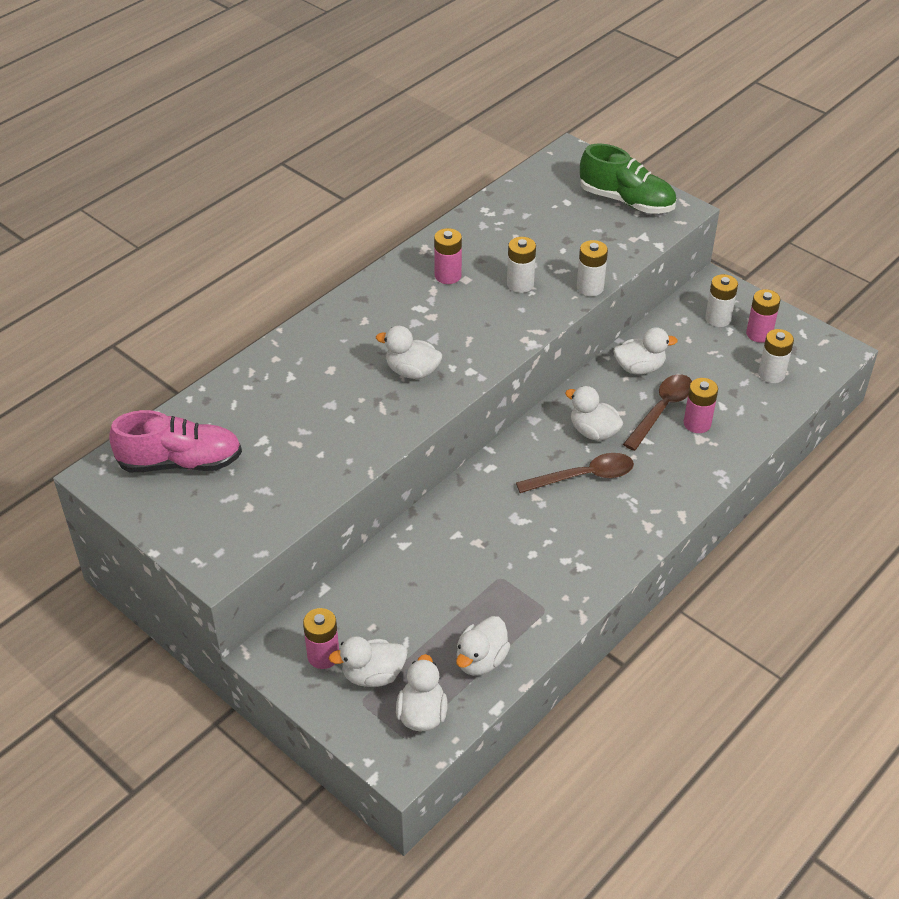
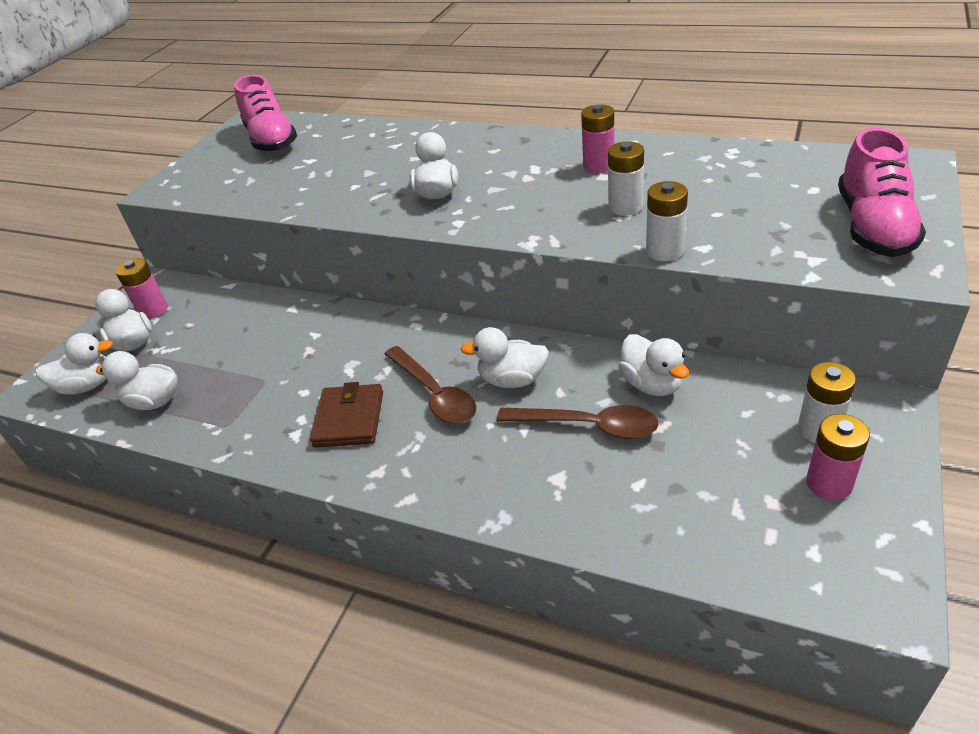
camera: 75 degrees right, 5 degrees down
(583, 531) = (349, 419): none -> brown wallet
(593, 431) = (512, 380): white duck -> white duck turned 105 degrees counterclockwise
(626, 201) = (873, 226): green shoe -> pink shoe
(697, 423) = (585, 467): pink battery -> none
(771, 374) = (749, 522): white battery -> none

